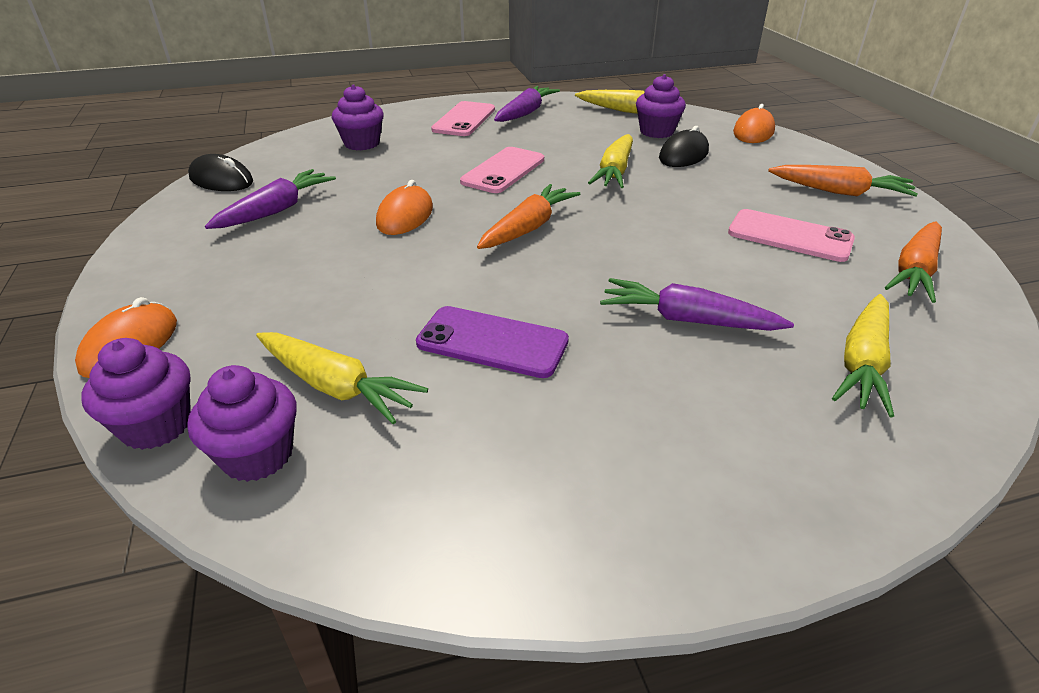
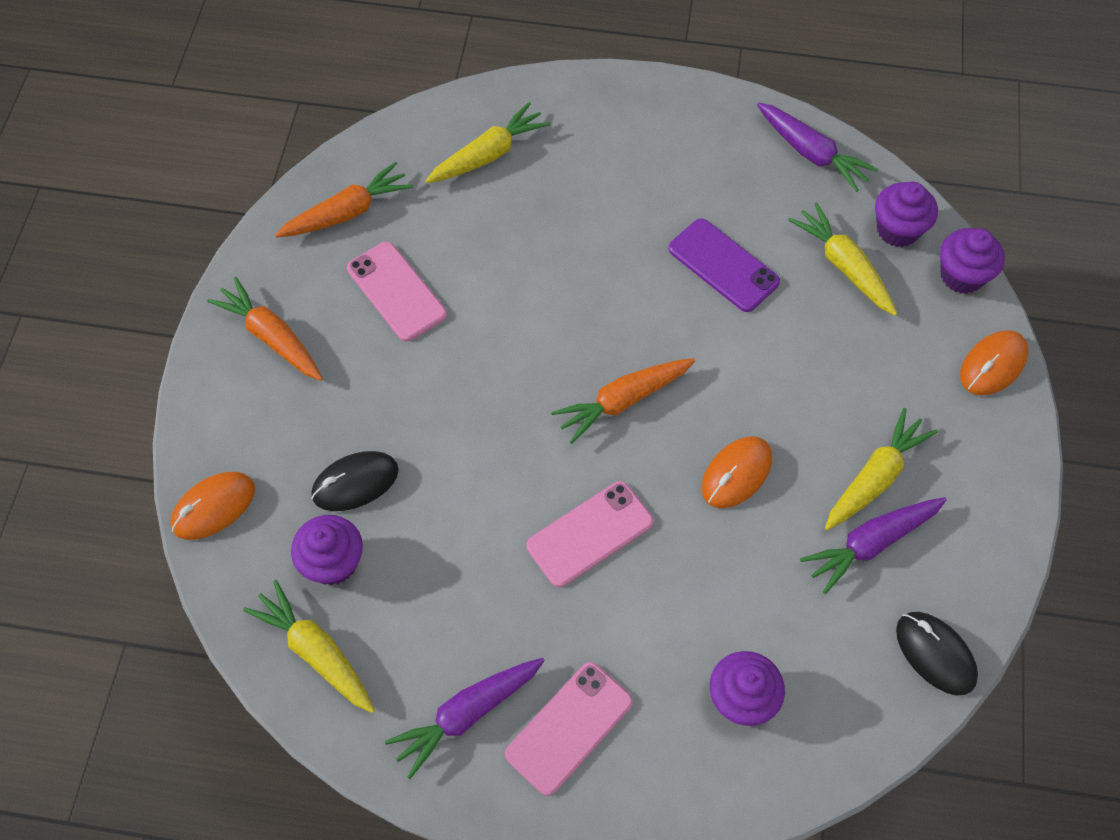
camera: 155 degrees left, 25 degrees up
(615, 171) = (464, 477): yellow carrot -> yellow carrot (874, 478)
(688, 320) = (569, 232): purple carrot -> purple carrot (811, 153)

